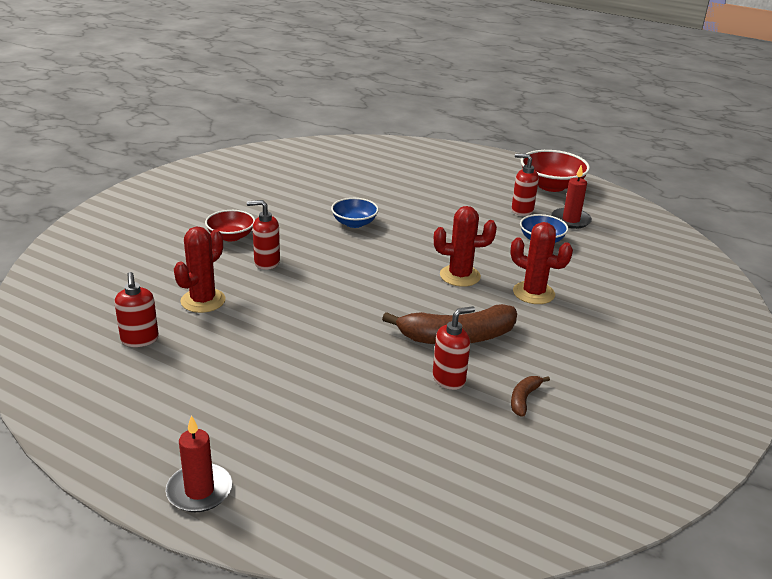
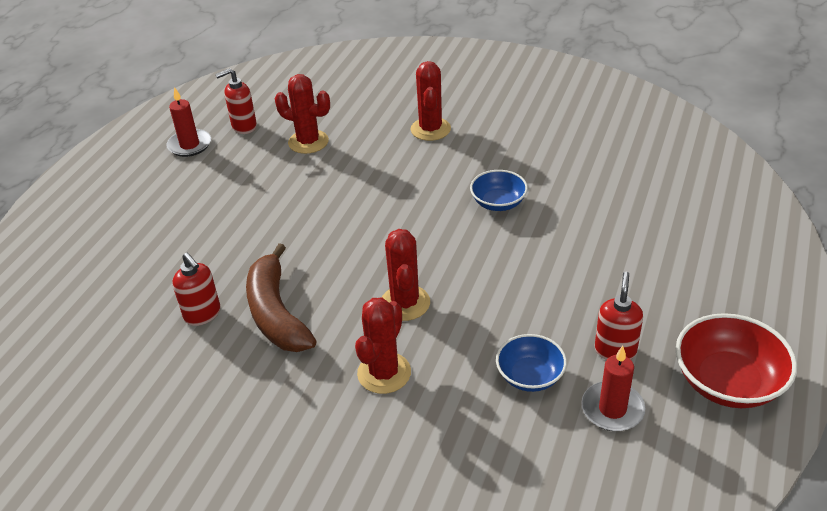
camera: 85 degrees right, 10 degrees up
(199, 491) = (65, 200): red candle -> red candle (189, 145)
(231, 236) = (430, 129): red bowl -> red cactus
(266, 262) = (387, 161): red soap dispenser -> none
(524, 399) = (172, 374): brown banana -> none

